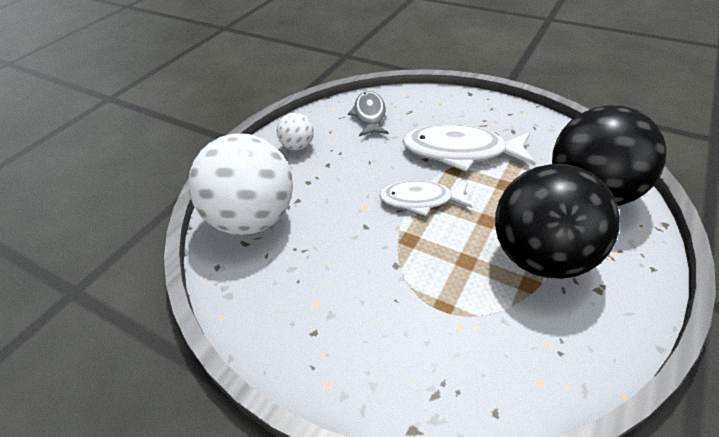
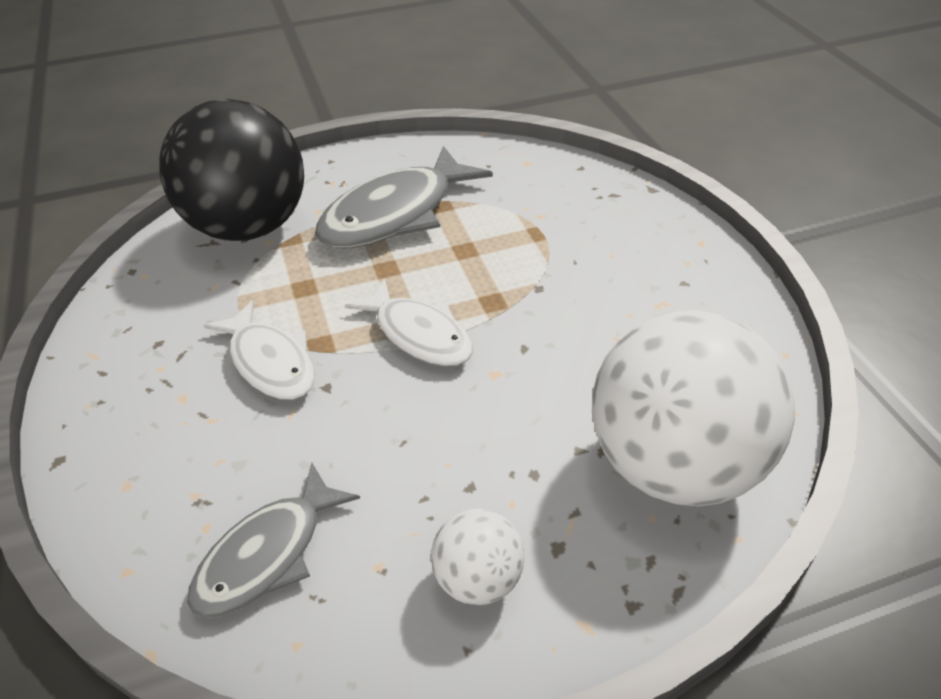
camera: 140 degrees left, 0 degrees up
(460, 152) = (270, 362): white fish -> white fish, size x0.64
(541, 257) = (395, 214): black ball -> grey fish

